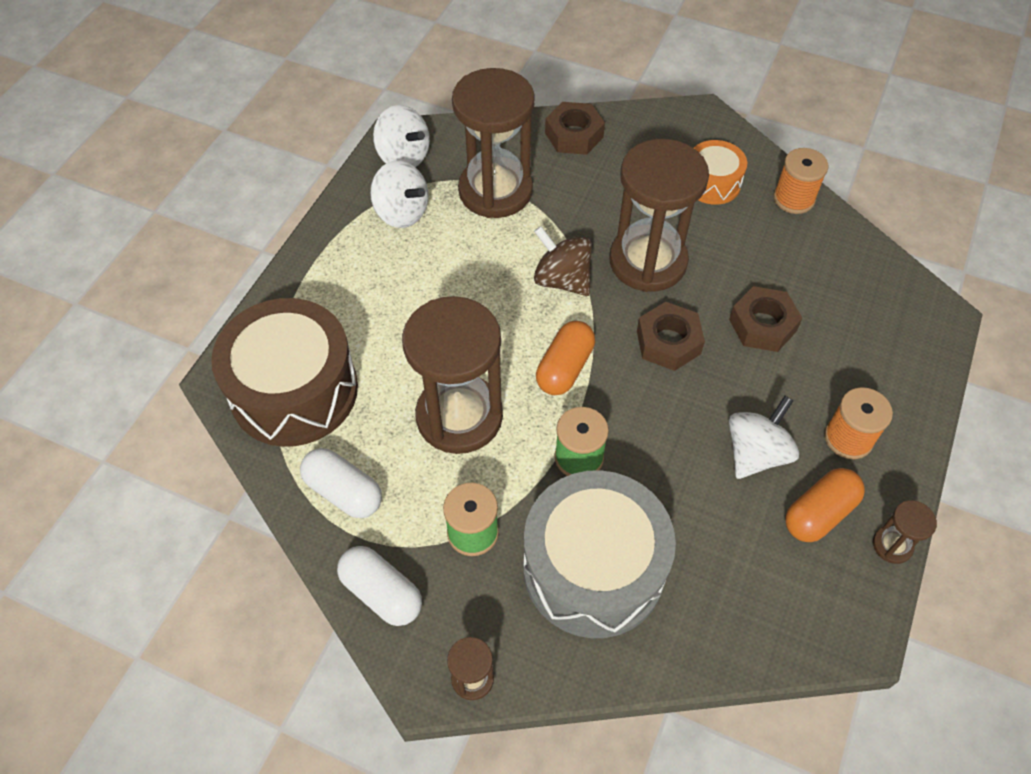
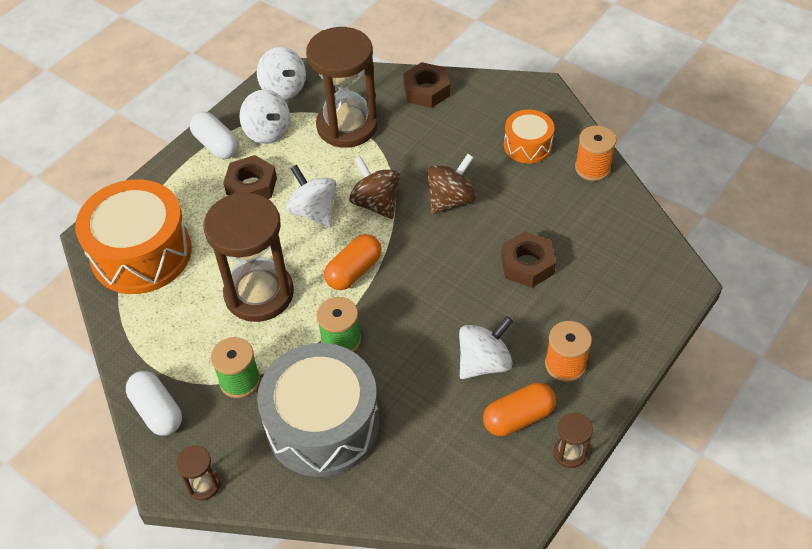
camera: 15 degrees right, 5 degrees down
(294, 390) = (141, 253): brown drum -> orange drum
(344, 492) = (153, 333): white capsule -> white capsule (216, 145)
(491, 302) = (314, 211): none -> white spinning top
(648, 261) = (451, 200): brown hourglass -> brown spinning top
(668, 342) = (444, 265): brown nut -> brown nut (251, 186)

